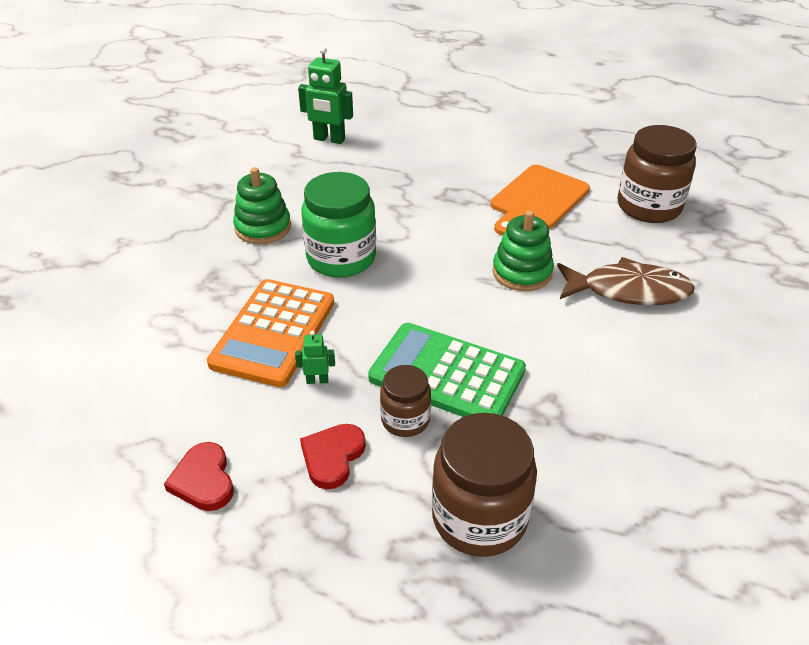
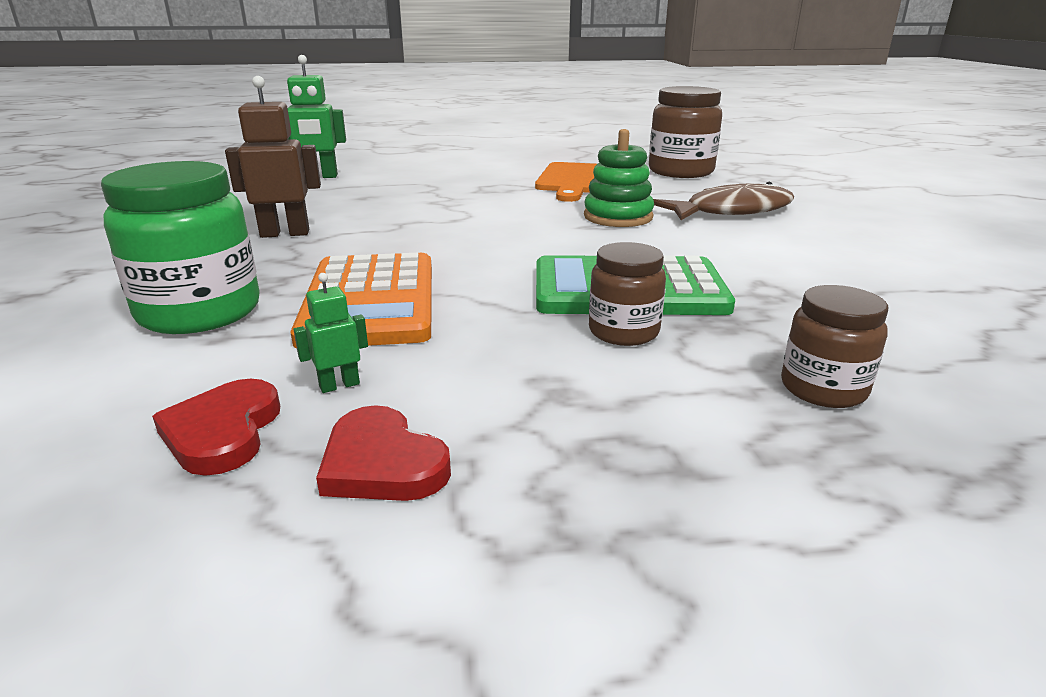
camera: 25 degrees left, 15 degrees down
(263, 227) = (285, 233): green stacking toy -> brown robot
(317, 380) = (471, 325): green robot -> green robot (339, 385)
(332, 457) = (566, 385): red heart -> red heart (223, 432)
(341, 258) = (407, 238): green jar -> green jar (200, 312)
(479, 518) = (823, 389): brown jar -> brown jar, size x0.57

